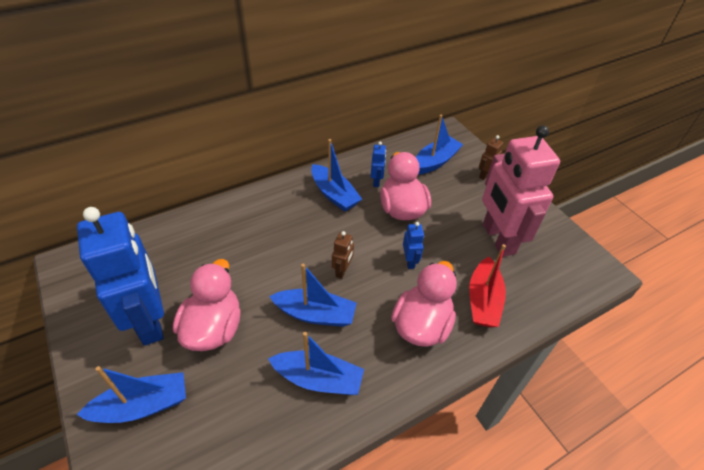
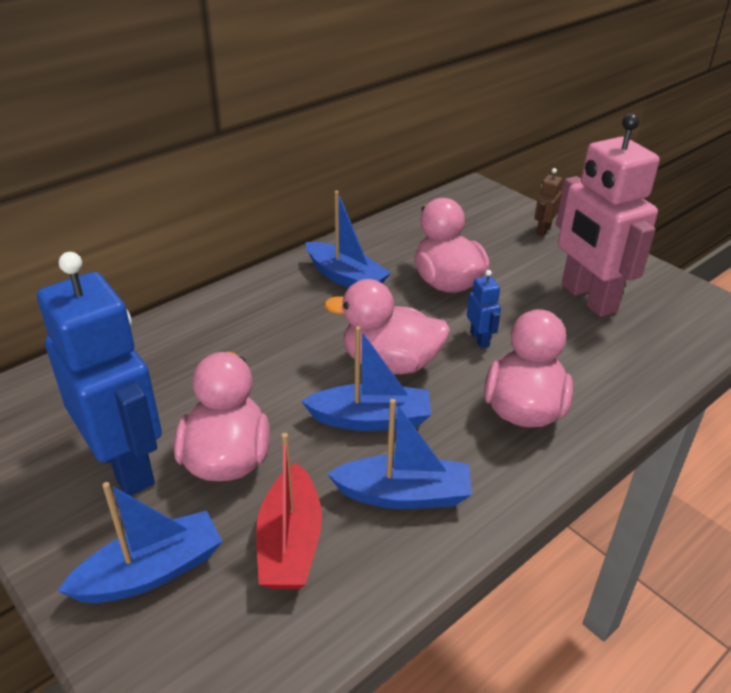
camera: 10 degrees left, 10 degrees down
(342, 271) = (390, 363): brown robot -> pink duck
(376, 181) = (399, 256): blue robot -> none
(435, 162) = (471, 224): blue boat -> none
(483, 300) = (595, 369): red boat -> red boat (290, 542)

